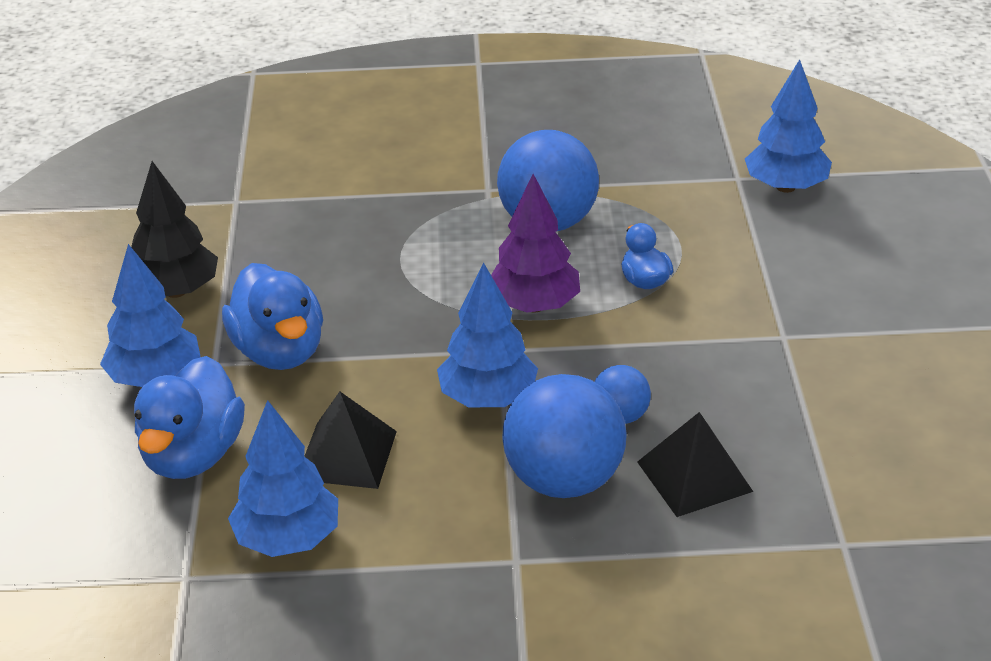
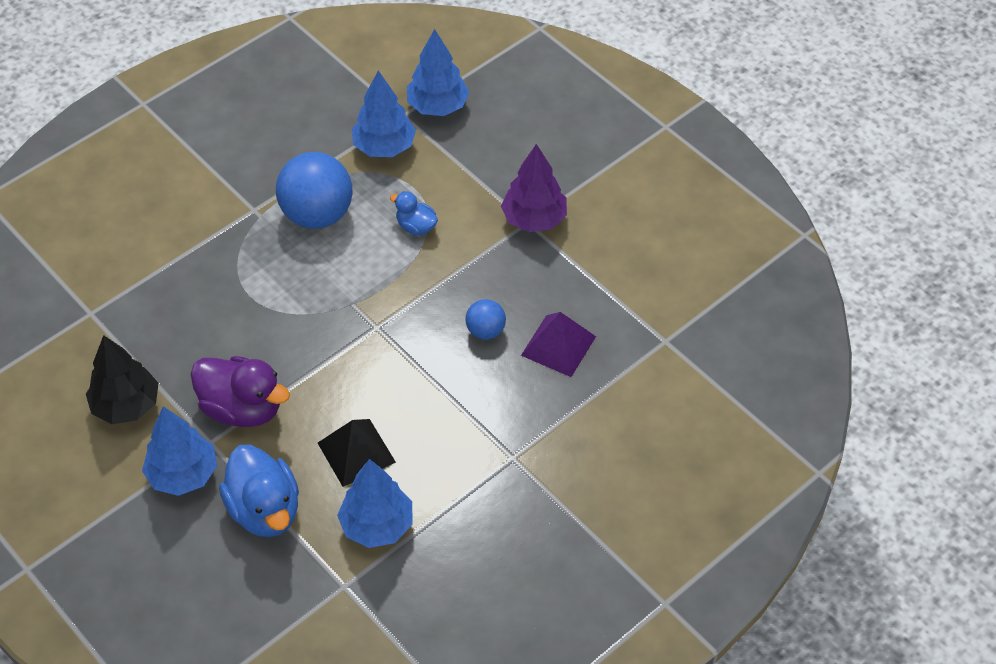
camera: 40 degrees left, 15 degrees up
(279, 351) = (242, 408): blue duck -> purple duck
(488, 398) = (400, 364): blue tree -> blue tree (384, 147)
(534, 305) = (367, 283): purple tree -> purple tree (534, 219)
(564, 480) = (492, 391): blue ball -> none
(694, 476) = (558, 346): black pyramid -> purple pyramid

